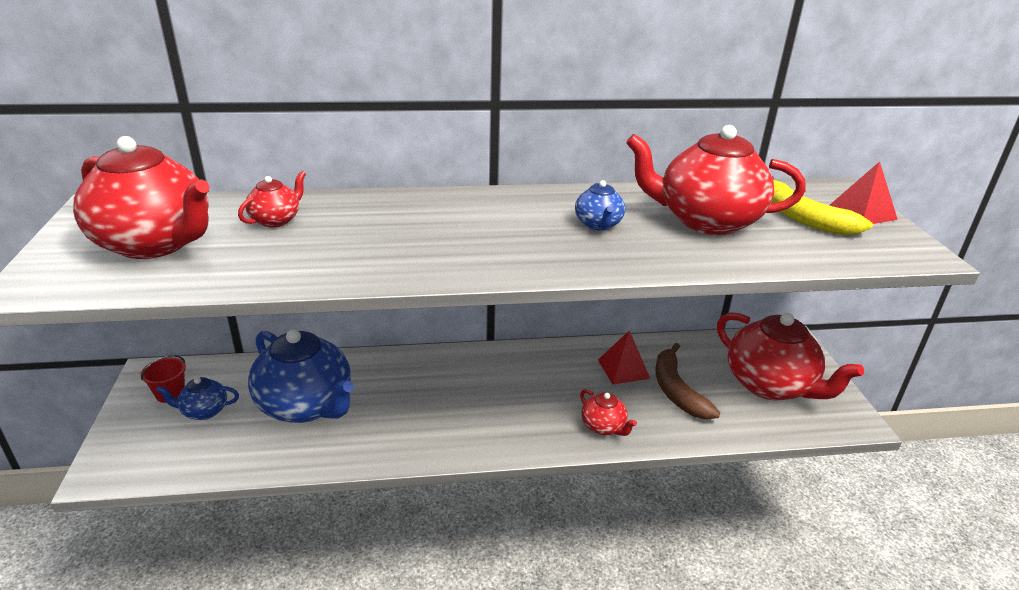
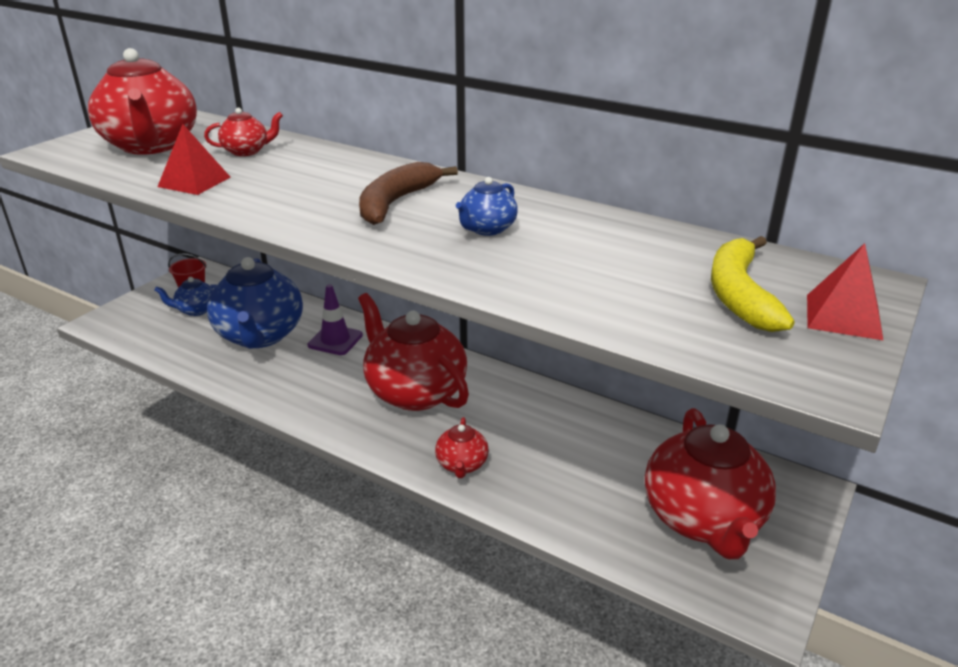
camera: 40 degrees right, 0 degrees up
(204, 411) = (196, 310): blue teapot -> blue teapot turned 45 degrees counterclockwise
(382, 379) = (335, 340): none -> purple traffic cone
(623, 369) = (554, 426): red pyramid -> red pyramid (194, 182)
(676, 390) = (582, 471): brown banana -> brown banana (396, 202)
(706, 221) = (609, 261): red teapot -> red teapot (415, 392)

